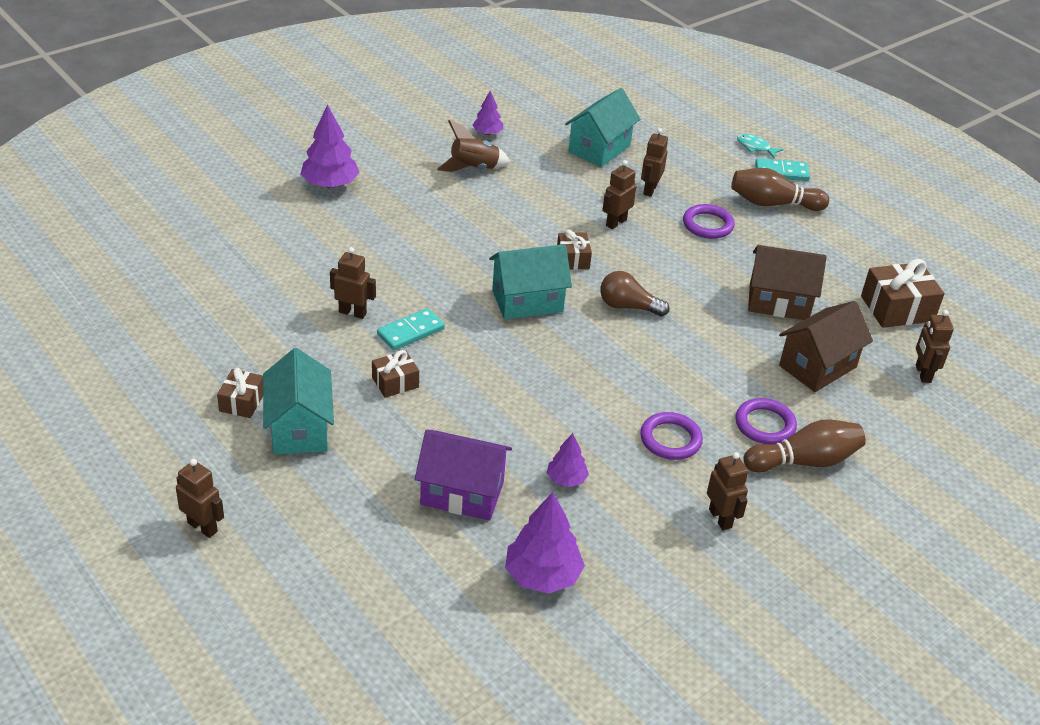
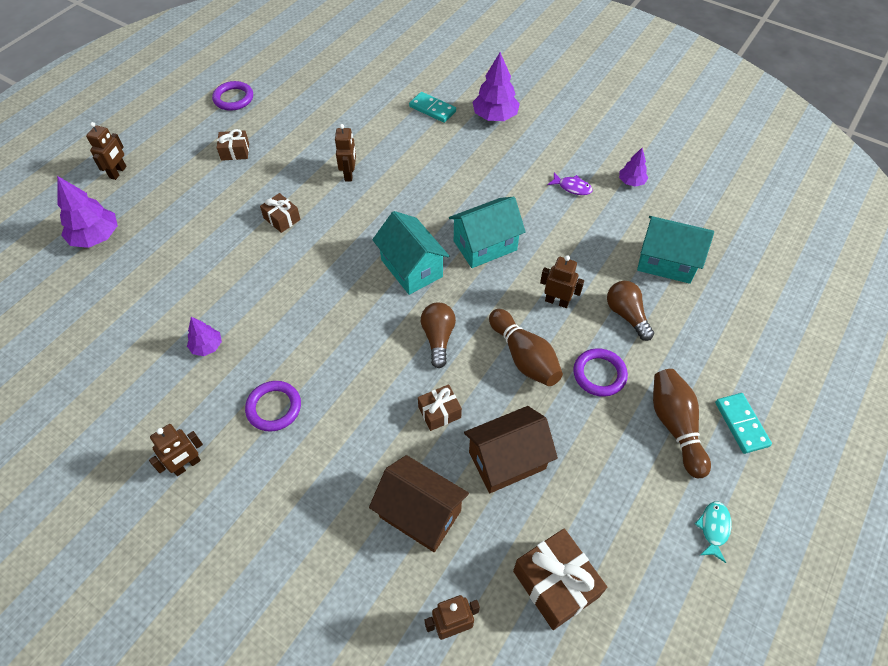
camera: 75 degrees right, 15 degrees up
(299, 428) = (218, 186): turquoise house -> turquoise house (485, 245)
(411, 332) = (341, 211): turquoise domino -> turquoise domino (432, 109)
(462, 493) = (177, 288): purple house -> none
(473, 168) = (572, 187): brown rocket -> purple fish
(542, 575) = (103, 356): purple tree -> purple tree (96, 237)
(573, 259) = (484, 284): brown gift -> brown gift (439, 412)
(649, 189) = (626, 315): brown robot -> brown light bulb
(755, 147) = (771, 390): turquoise fish -> turquoise fish (713, 528)
(765, 425) = (317, 479): purple ring -> purple ring (233, 98)
(778, 302) = (507, 460): brown house -> brown house turned 75 degrees clockwise
(804, 461) = (277, 523): brown bowling pin -> brown bowling pin (524, 357)

